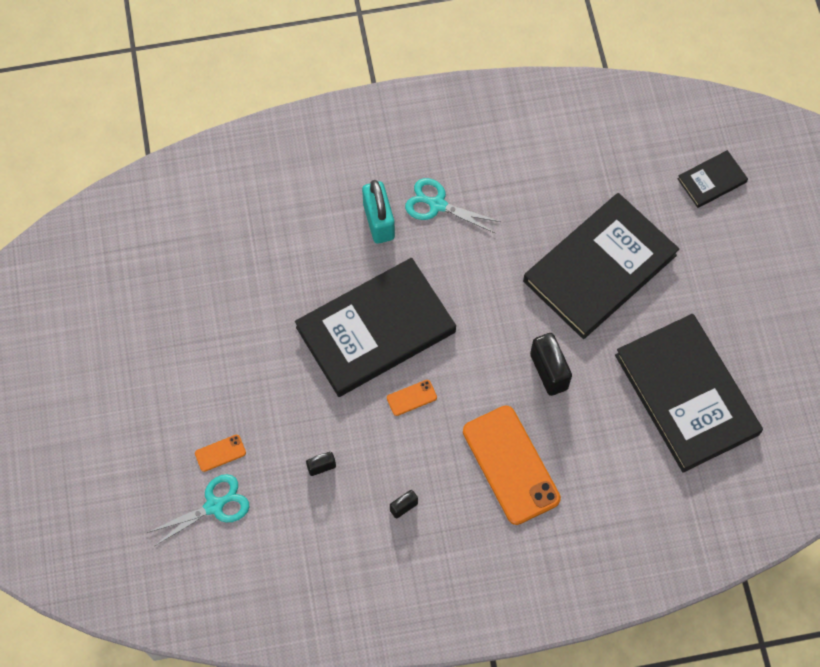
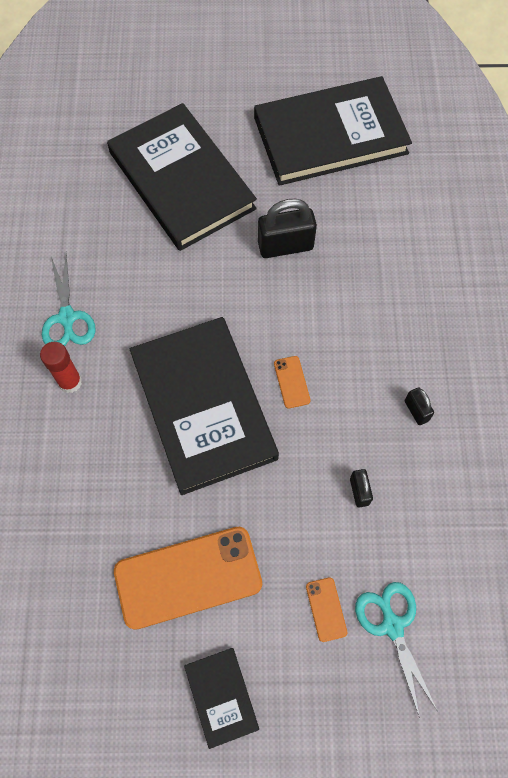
camera: 80 degrees left, 0 degrees up
(379, 221) = (70, 382): turquoise padlock -> red glue stick
(437, 205) = (67, 317): turquoise scissors -> turquoise scissors turned 45 degrees counterclockwise
(511, 465) = (382, 298): orange phone -> orange phone (188, 577)
(712, 180) = (112, 71): black book -> black book (221, 697)

